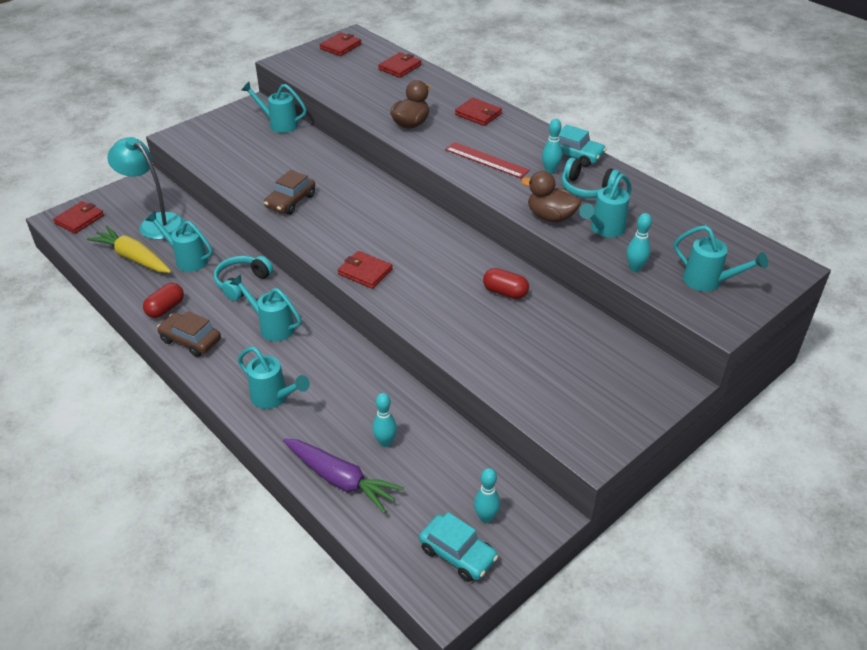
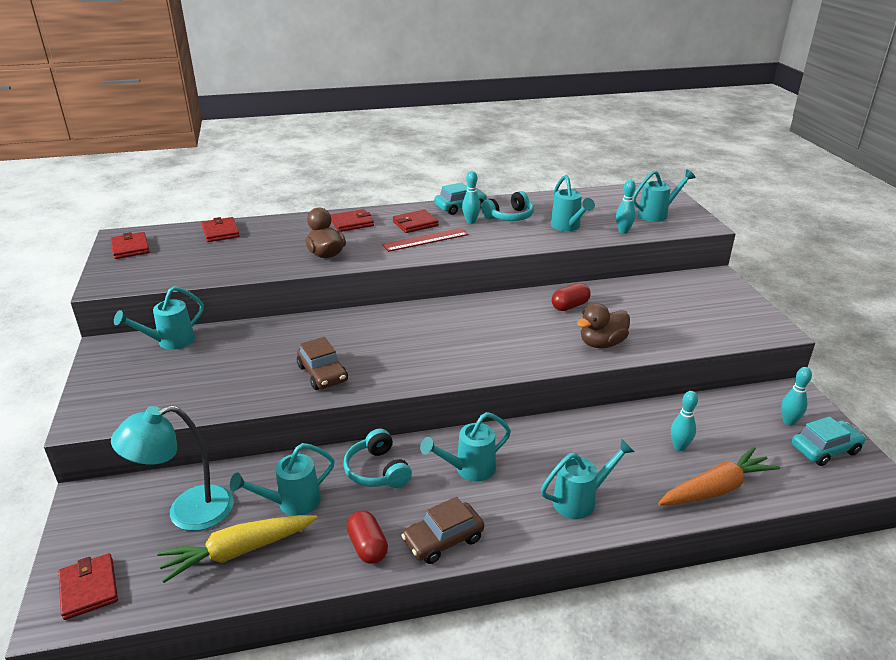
camera: 60 degrees left, 10 degrees down
(340, 480) = (716, 489): purple carrot -> orange carrot
(365, 272) = (483, 364): red wallet -> red wallet (415, 224)
(550, 217) = (532, 240): brown duck -> brown duck (602, 343)

